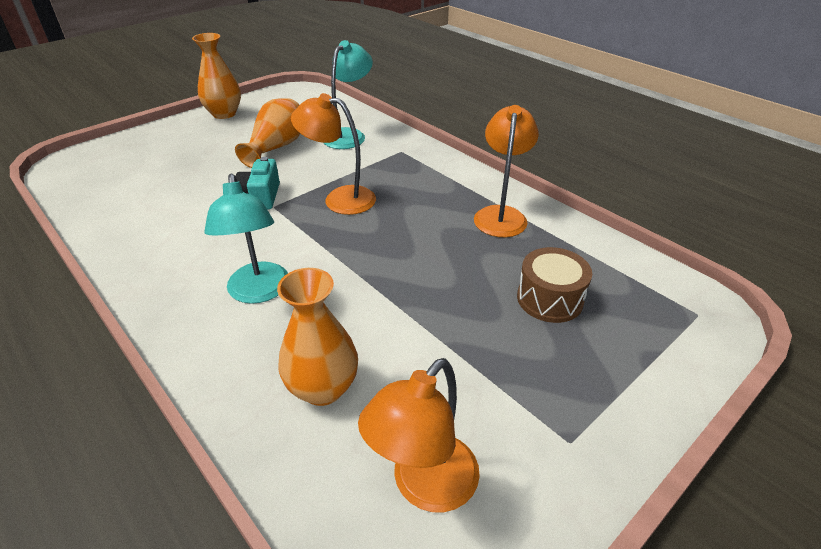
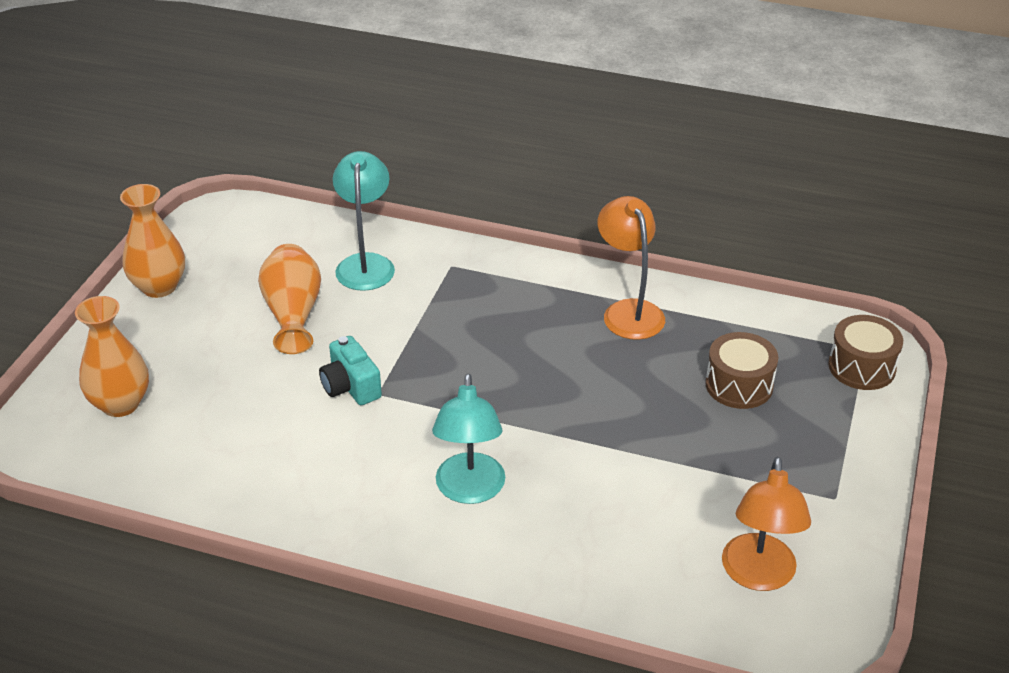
camera: 30 degrees left, 0 degrees up
(259, 292) = (469, 490): turquoise lamp -> turquoise lamp turned 45 degrees clockwise
(323, 388) = (617, 545): orange vase -> orange vase (120, 404)
(340, 198) = (443, 355): orange lamp -> none
(685, 328) = (861, 367): none -> brown drum

